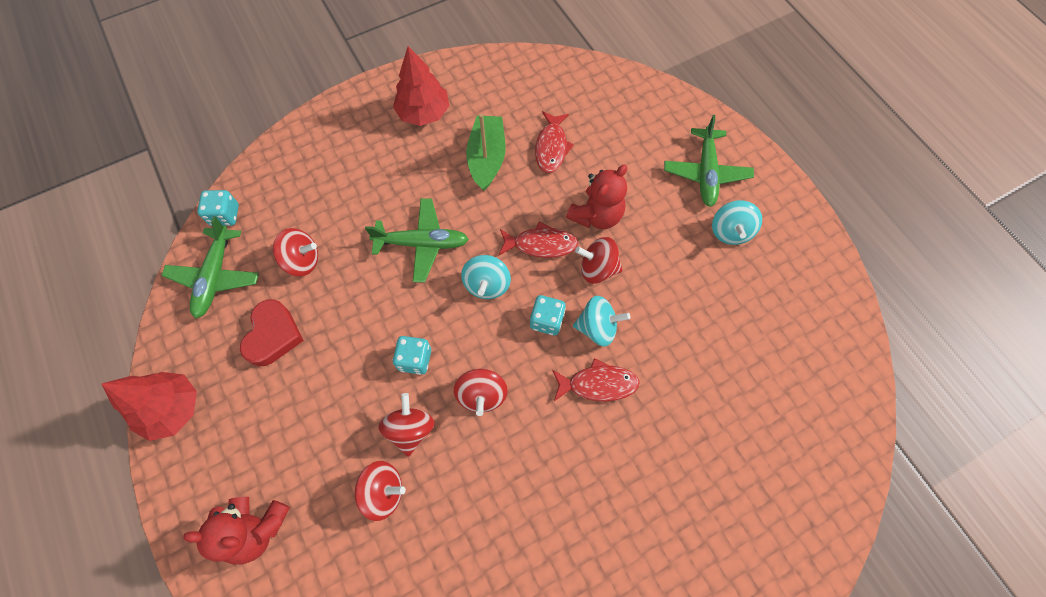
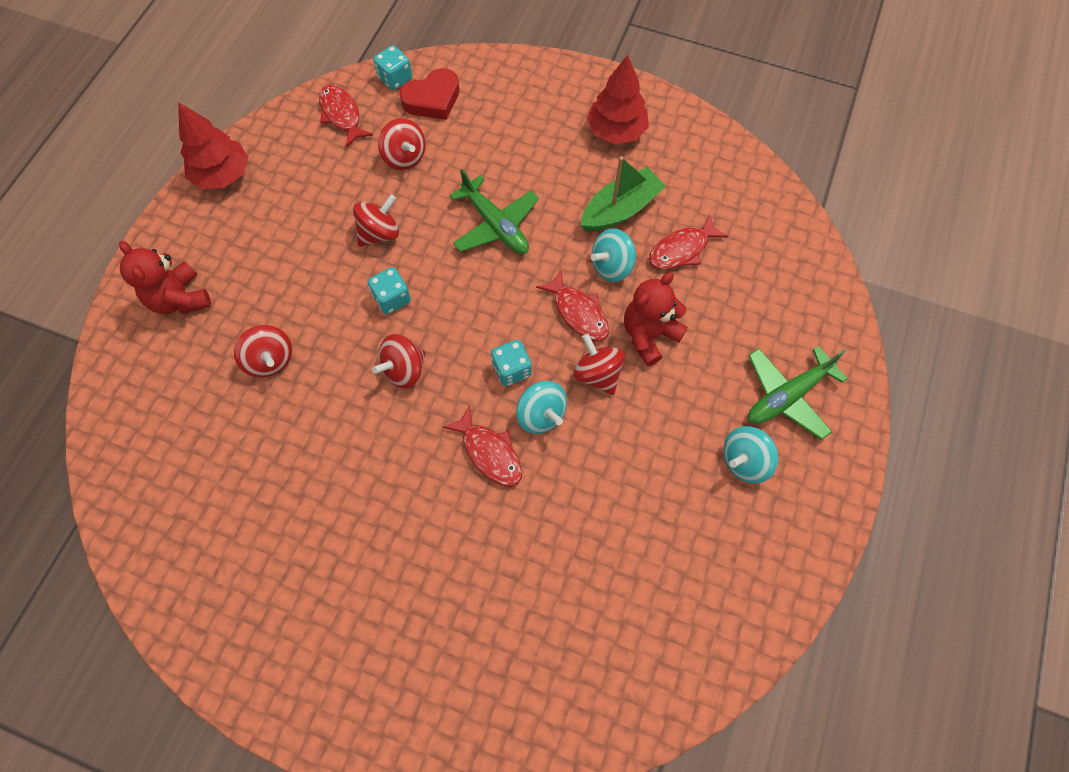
camera: 50 degrees right, 0 degrees up
(215, 277) = (342, 115): green plane -> red fish
(273, 335) = (329, 189): red heart -> red heart (432, 99)
(410, 429) = (333, 340): red spinning top -> red spinning top (379, 233)
(487, 285) = (503, 300): turquoise spinning top -> turquoise spinning top (611, 266)
(596, 215) = (649, 335): red teddy bear -> red teddy bear turned 135 degrees clockwise

